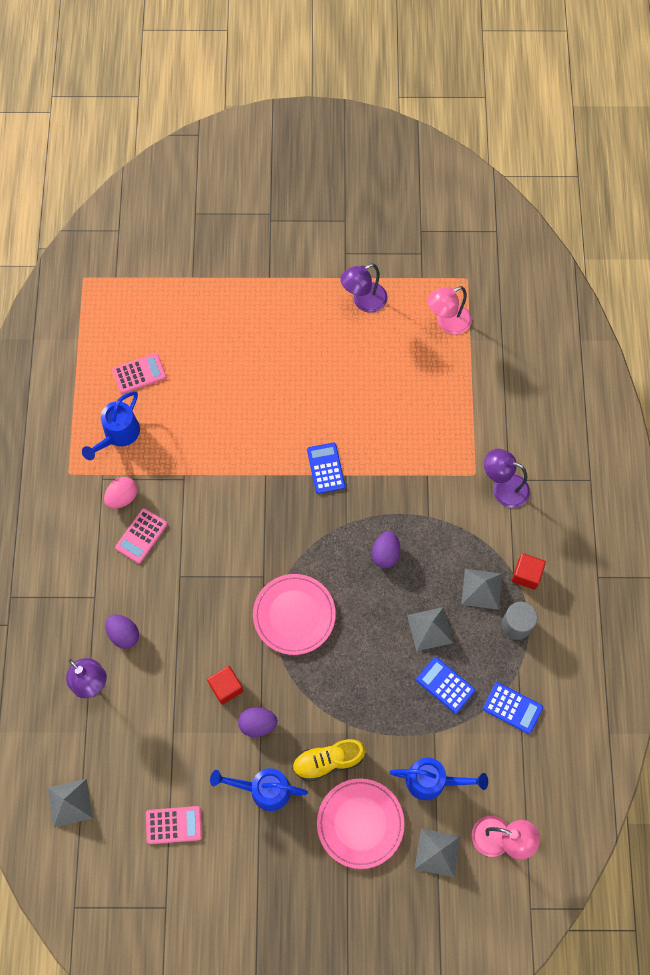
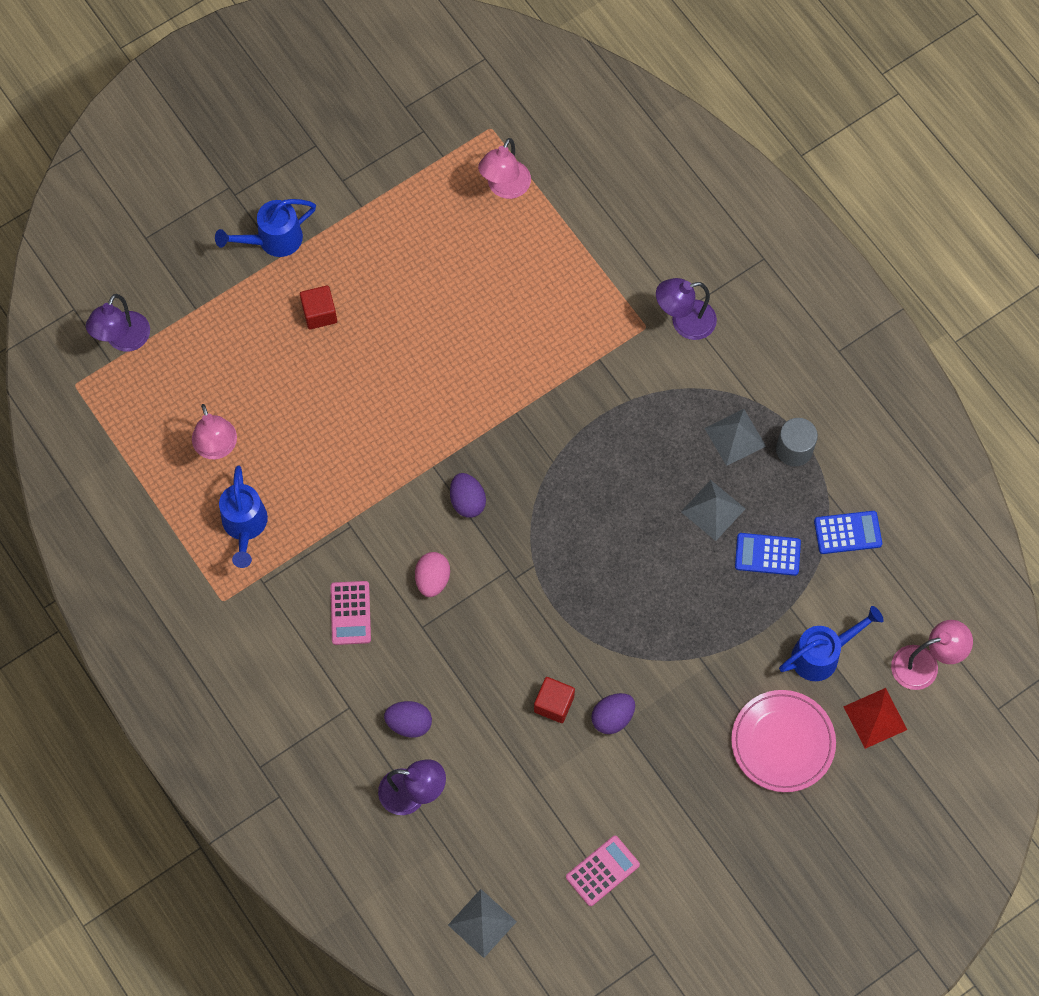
camera: 35 degrees left, 0 degrees up
(122, 497) = (300, 587): pink egg -> pink egg (432, 579)
(139, 373) = (217, 448): pink calculator -> pink lamp
(264, 789) = (666, 775): blue watering can -> blue watering can (273, 240)
(294, 615) = (568, 587): pink plate -> none
(325, 468) = (490, 419): blue calculator -> none
(328, 761) = (708, 705): yellow shoe -> none
(363, 301) = (400, 220): purple lamp -> purple lamp (123, 340)
(385, 554) = (615, 465): purple egg -> purple egg (467, 501)
(437, 852) = (875, 718): grey pyramid -> red pyramid
(526, 575) = (768, 394): red cube -> red cube (319, 313)

